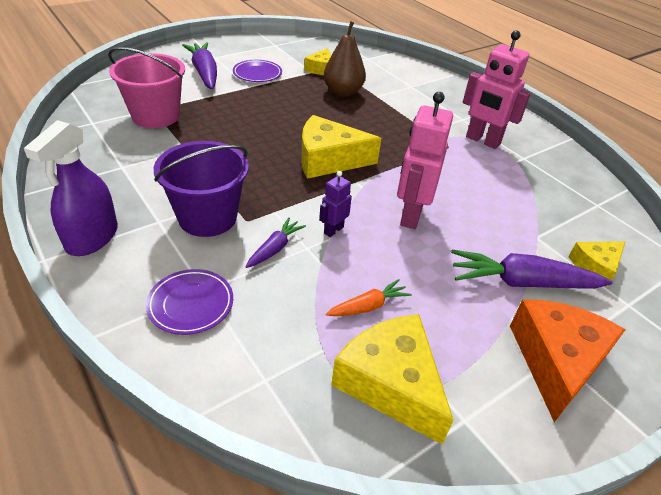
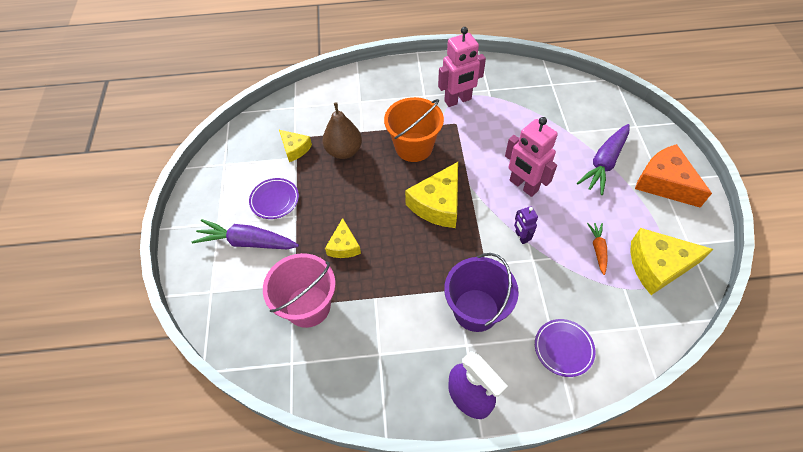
camera: 55 degrees left, 15 degrees up
(275, 248) = (527, 279): purple carrot -> none
(388, 128) = (414, 147): none -> orange bucket
(595, 267) = (604, 121): yellow cheese -> yellow cheese (344, 246)

